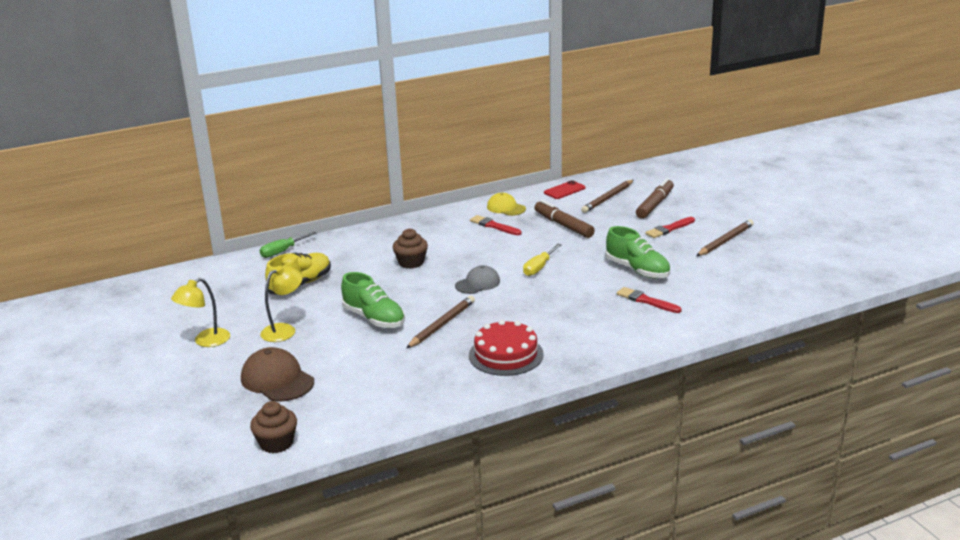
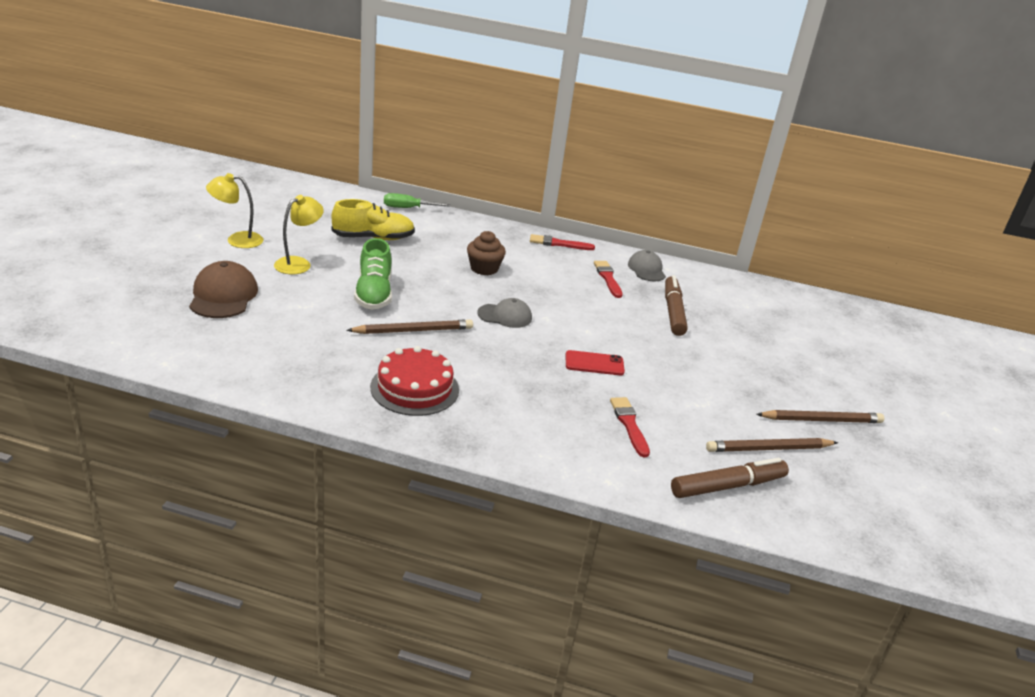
camera: 35 degrees right, 5 degrees up
(276, 443) = (132, 340): brown cupcake -> none
(284, 330) = (299, 263): yellow lamp -> yellow lamp turned 45 degrees counterclockwise
(506, 208) = (646, 269): yellow cap -> grey cap
(539, 268) = (582, 334): yellow screwdriver -> none
(564, 190) = (730, 283): red phone -> red phone (594, 363)
(608, 198) = (762, 312): brown pencil -> brown pencil (769, 449)
(637, 270) = (673, 391): green shoe -> none
(655, 204) = (803, 343): brown marker -> brown marker (727, 486)
(669, 229) = (777, 374): red brush -> red brush (559, 244)

